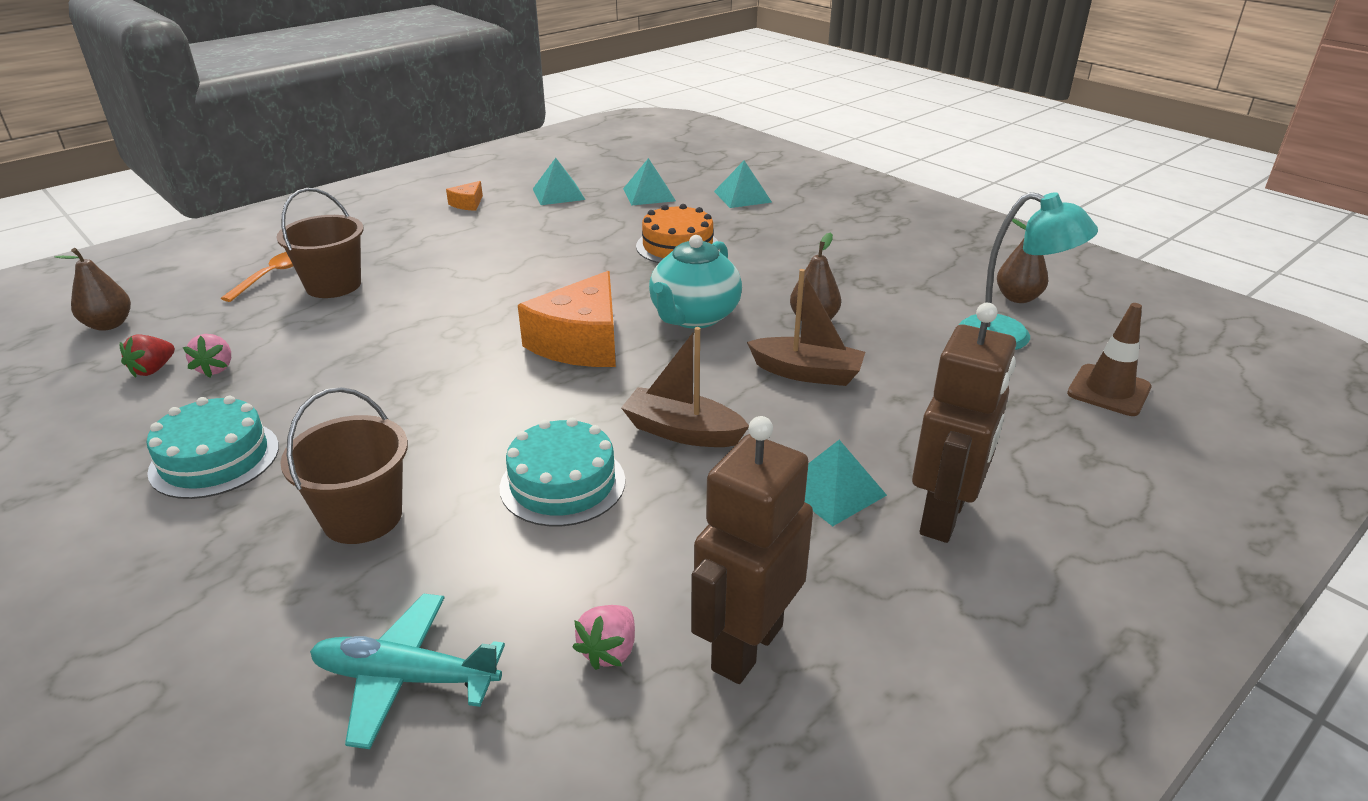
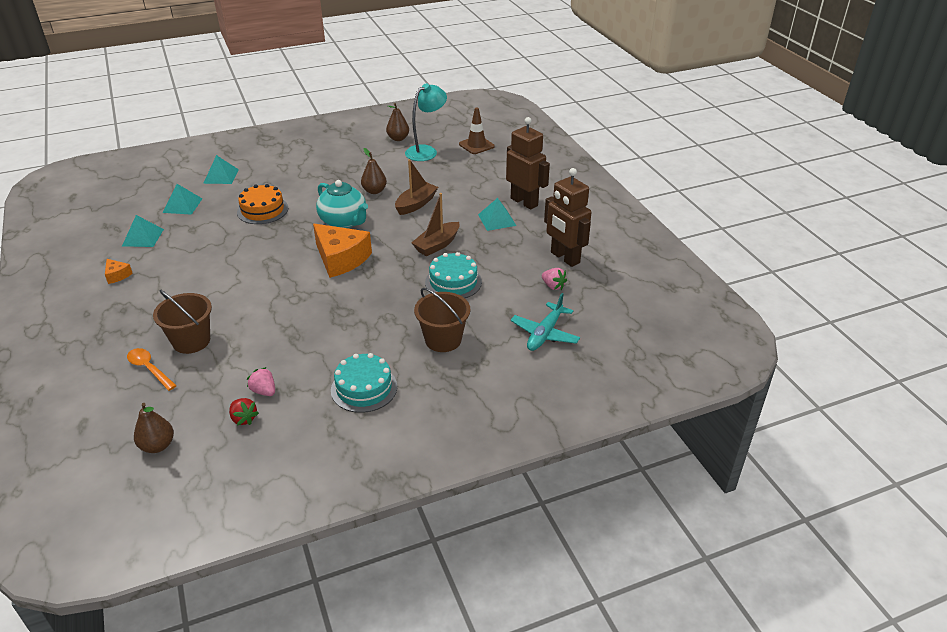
camera: 70 degrees left, 5 degrees up
(216, 368) = (264, 391): pink strawberry -> pink strawberry turned 150 degrees counterclockwise

